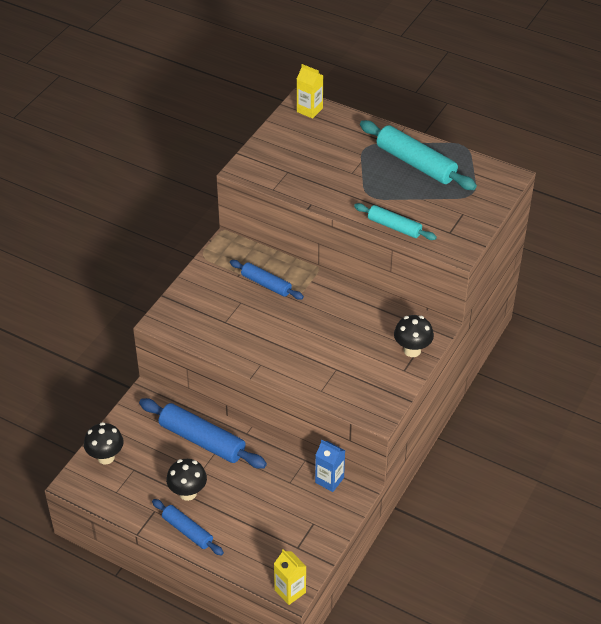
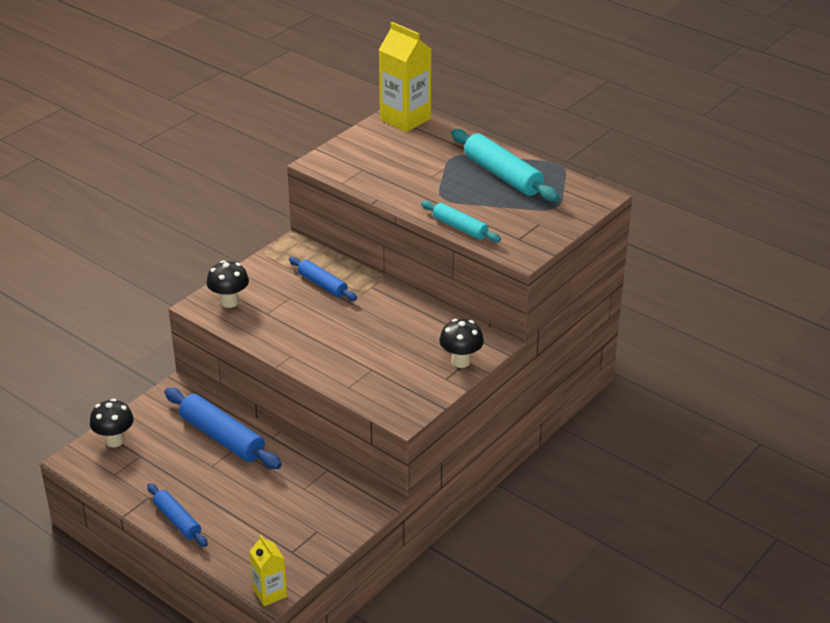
camera: 10 degrees right, 10 degrees down
(188, 493) = (190, 485): black mushroom -> black mushroom (229, 302)
(309, 110) = (405, 119): yellow carton -> yellow carton, size x1.76
(329, 480) = (348, 492): blue carton -> none

